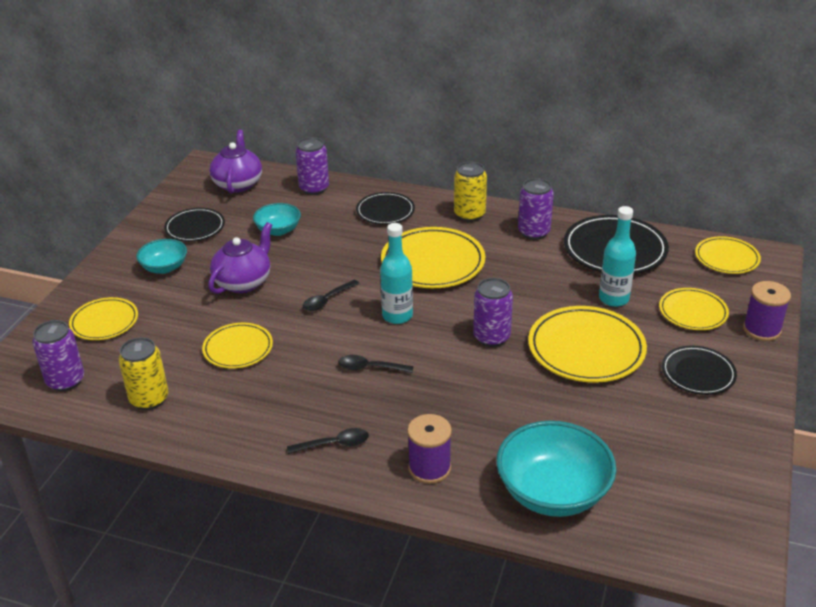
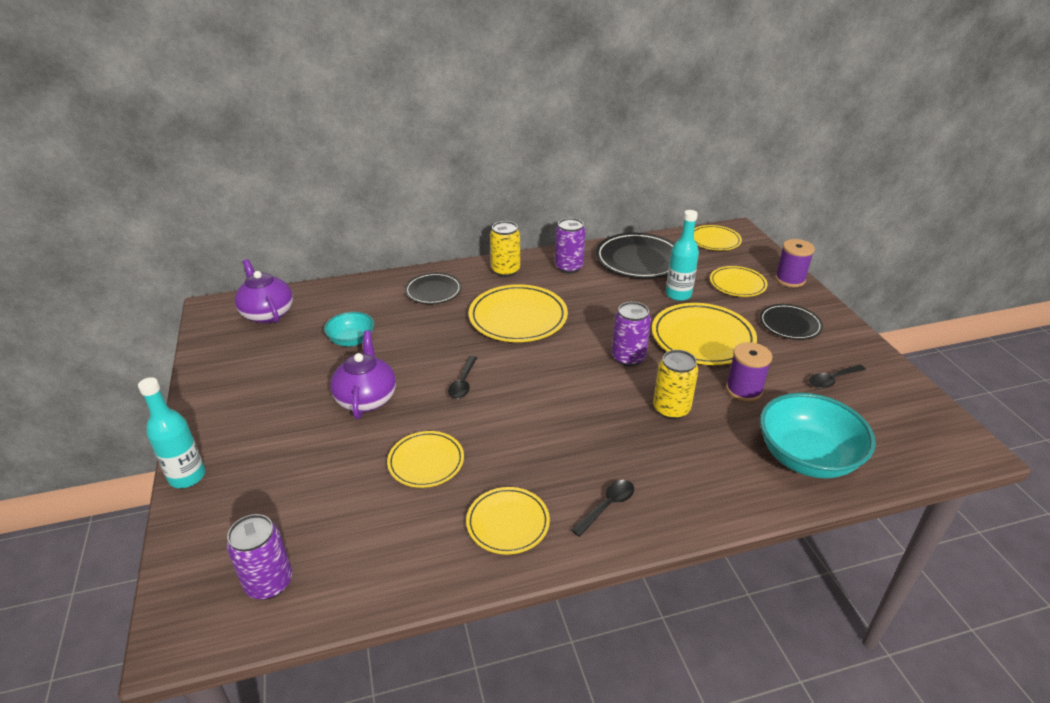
camera: 35 degrees left, 0 degrees up
(104, 322) = (253, 499): yellow plate -> yellow plate (508, 523)
(149, 399) = (386, 554): yellow can -> yellow can (671, 409)
(164, 267) = (268, 417): turquoise bowl -> none
(195, 227) = (262, 368): black plate -> none
(314, 188) = (348, 293): purple can -> none
(370, 368) = (563, 425): black spoon -> black spoon (832, 380)
(397, 316) = (537, 371): turquoise bottle -> turquoise bottle (187, 476)
(429, 468) = (703, 486): purple spool -> purple spool (744, 390)

